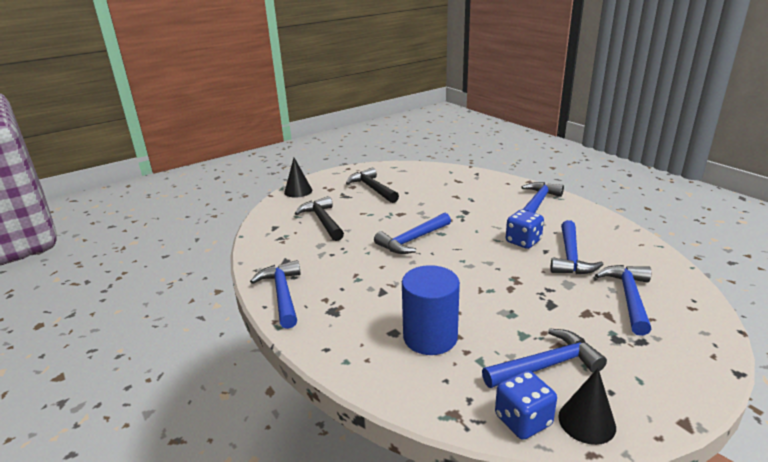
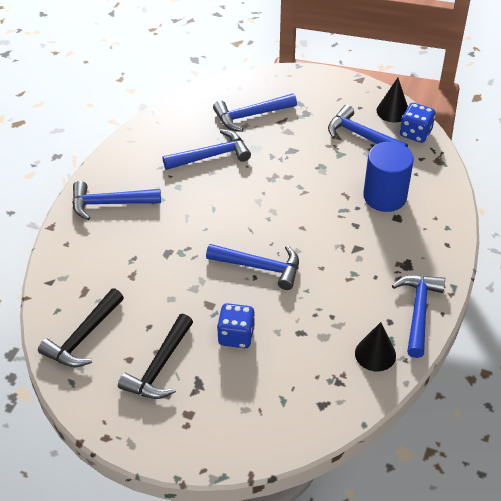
camera: 125 degrees left, 20 degrees up
(282, 294) = (418, 311): blue hammer -> blue hammer turned 150 degrees clockwise
(298, 191) = (219, 448): black cone -> black cone (375, 354)
(322, 221) = (275, 366): black hammer -> black hammer (83, 337)
(523, 241) = (204, 190): blue dice -> blue dice (236, 336)

